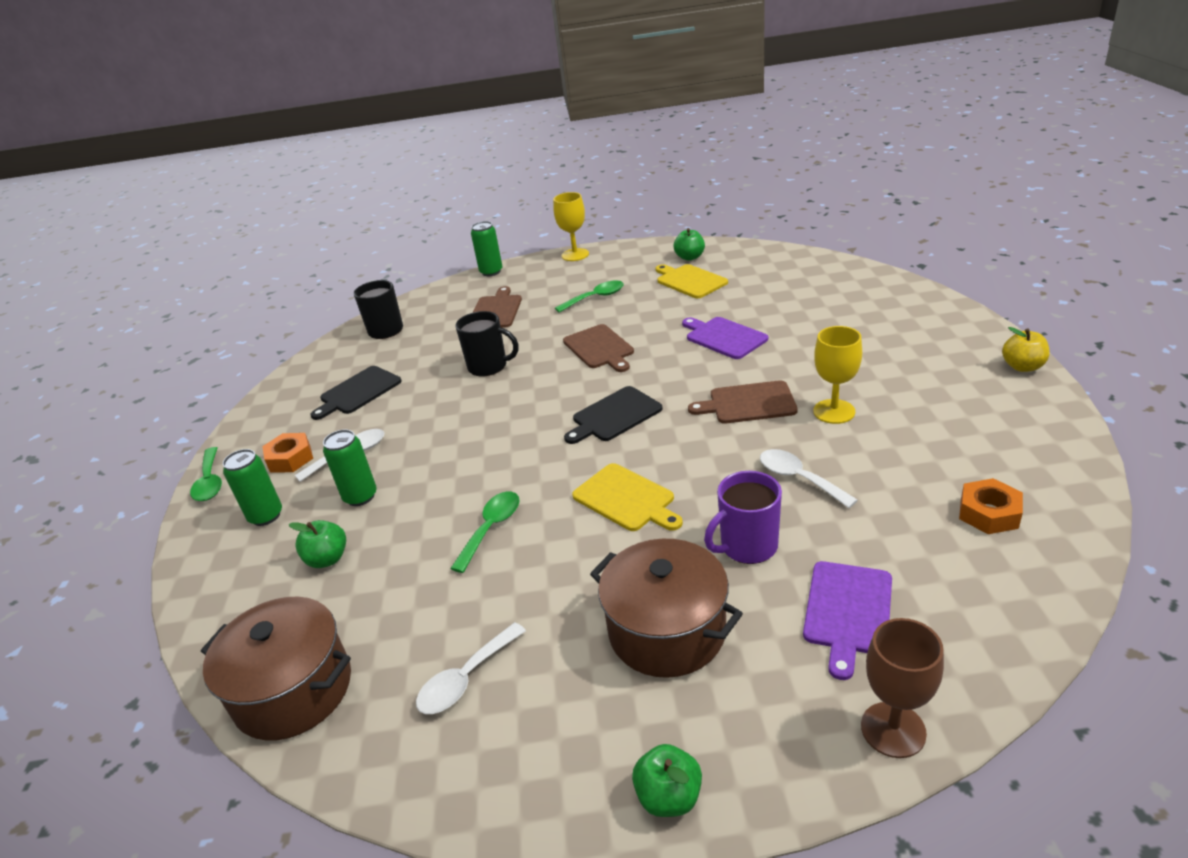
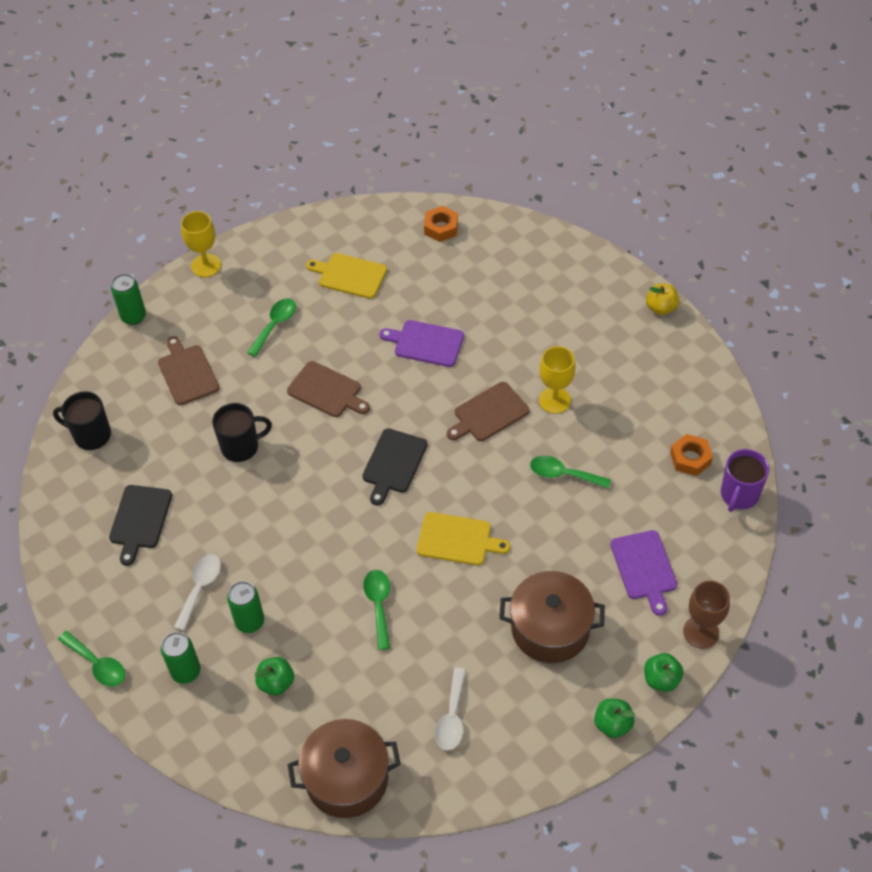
camera: 35 degrees left, 20 degrees up
(290, 458) = (148, 612): orange nut -> orange nut (441, 228)
(690, 257) = (327, 239): green apple -> green apple (661, 679)
(747, 546) = (561, 545): purple mug -> purple mug (739, 495)
(798, 478) = (563, 474): white spoon -> green spoon

